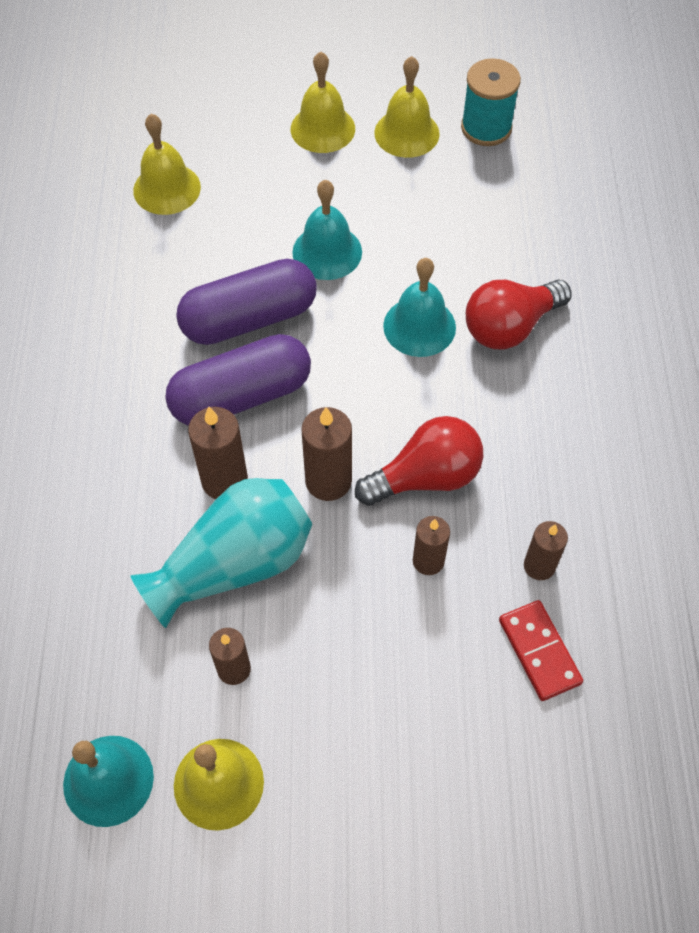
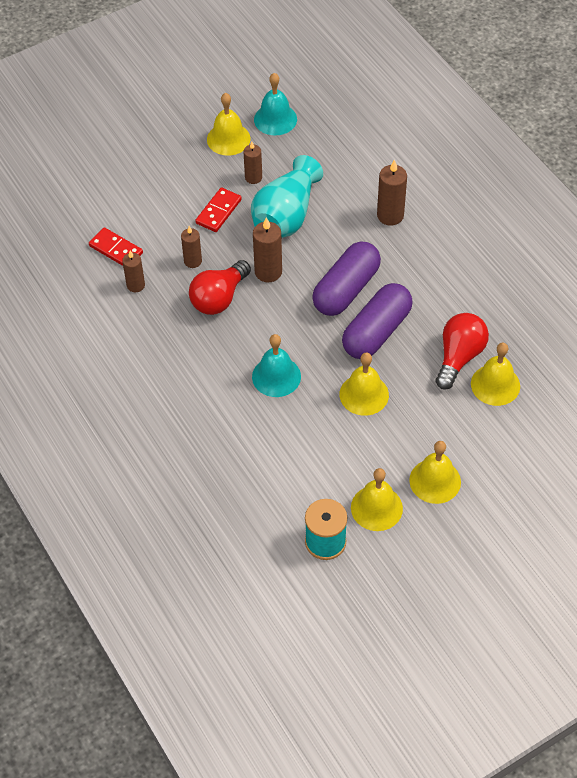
camera: 150 degrees right, 5 degrees down
(224, 480) = (321, 247): brown candle -> brown candle (390, 215)
(327, 252) = (364, 394): turquoise bell -> yellow bell
(333, 632) = (218, 211): none -> red domino
(510, 327) = (223, 403): red light bulb -> red light bulb (459, 357)

